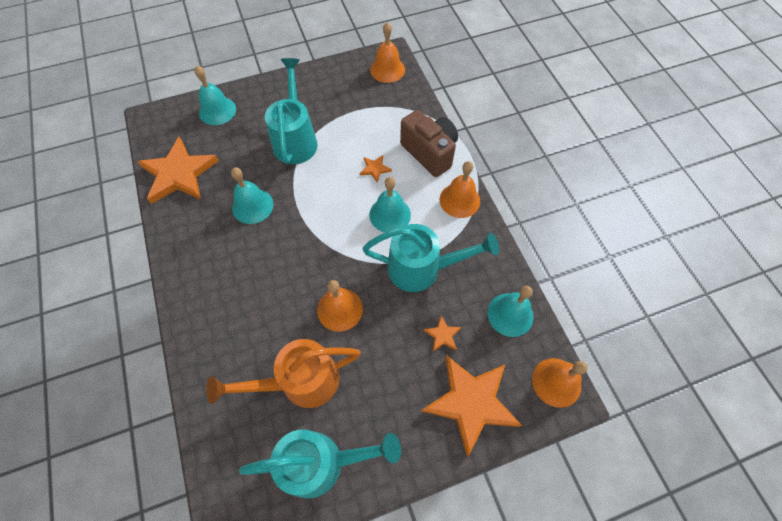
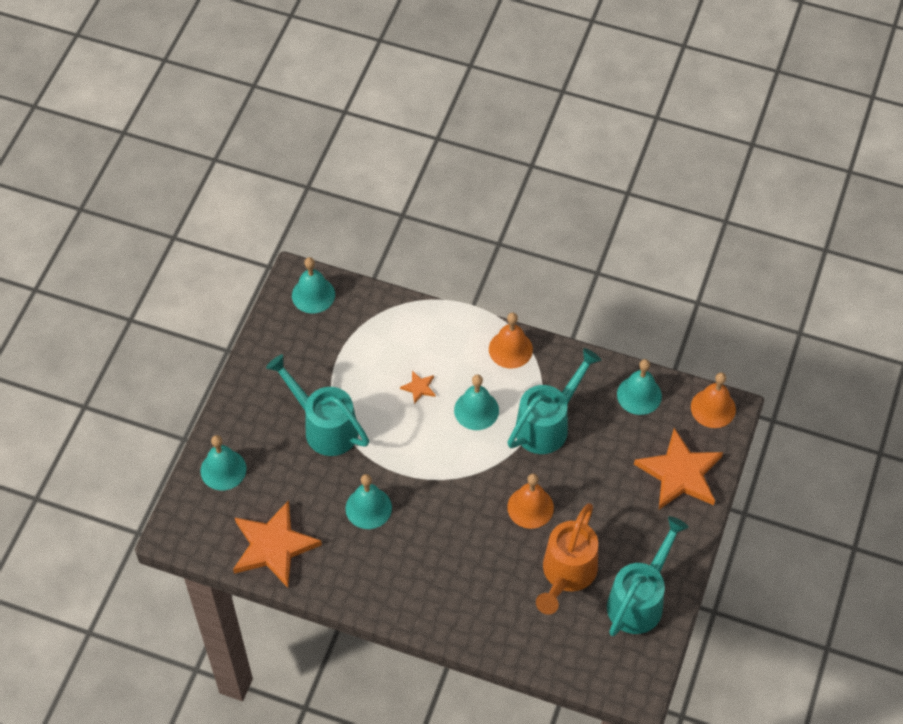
camera: 50 degrees left, 5 degrees down
(387, 69) = (313, 295): orange bell -> turquoise bell
(429, 153) = (442, 334): brown camera -> none
(442, 335) = (615, 452): orange star -> none

